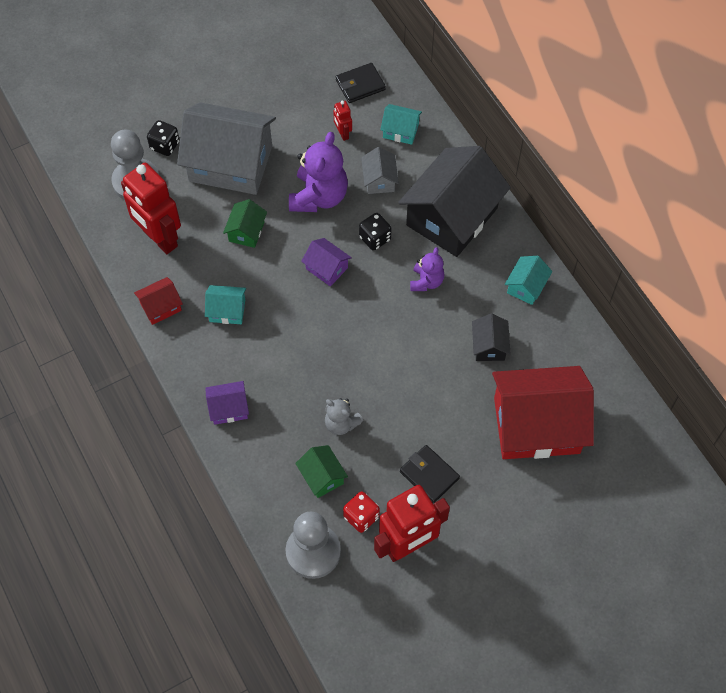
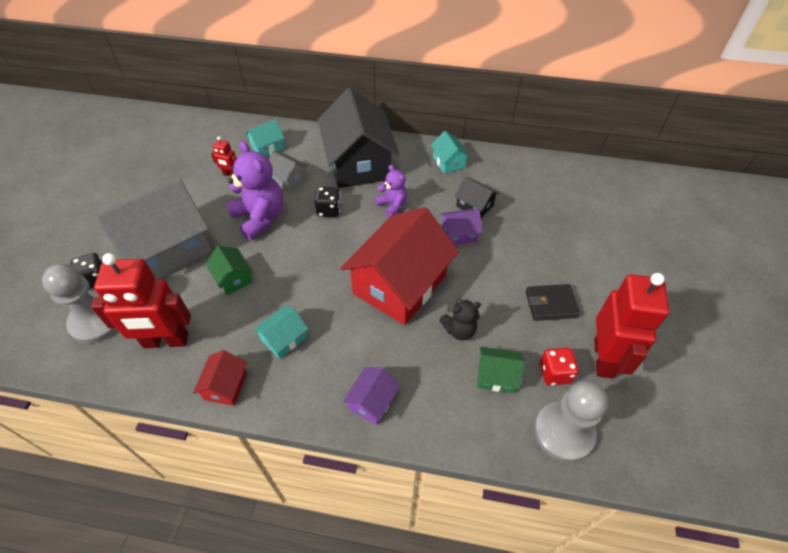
camera: 50 degrees left, 10 degrees down
(327, 268) = (320, 251): purple house -> purple house (459, 234)
(341, 423) = (459, 330): grey teddy bear -> black teddy bear
(360, 85) = (209, 144): black wallet -> none
(536, 425) = (558, 220): red house -> red house (399, 284)

